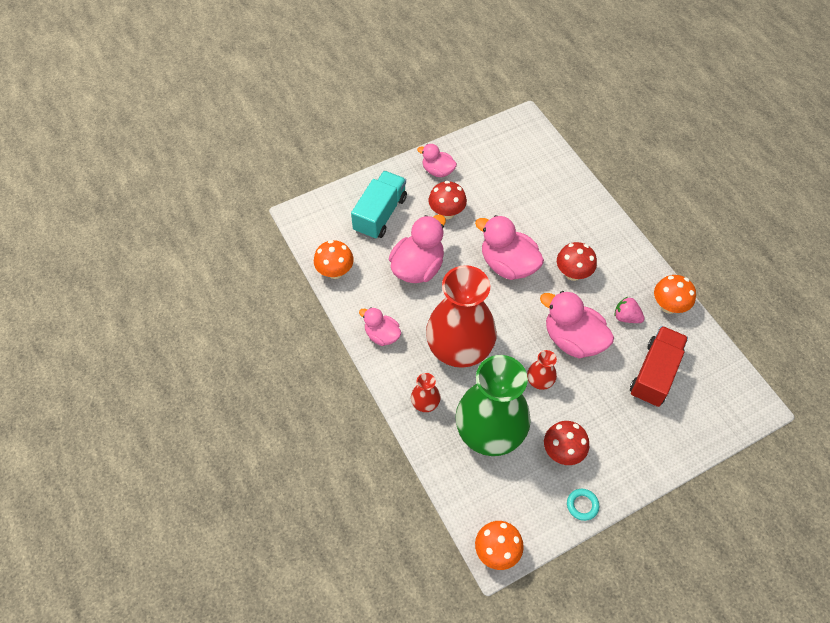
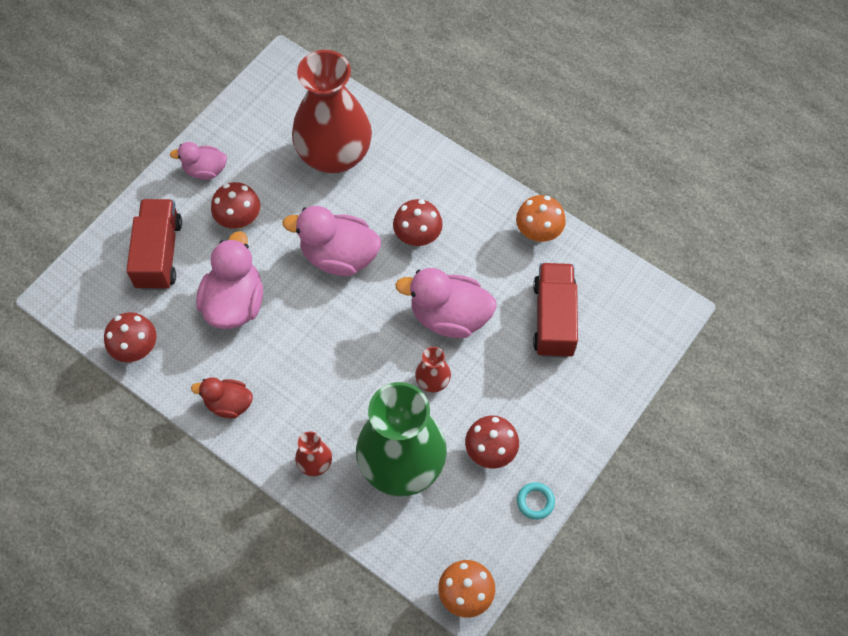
camera: 25 degrees left, 5 degrees up
(335, 271) = (136, 349): orange mushroom -> red mushroom
(380, 214) = (159, 254): turquoise truck -> red truck
(382, 335) = (228, 404): pink duck -> red duck
(459, 348) = (326, 381): red vase -> red vase (334, 155)
(626, 317) = (497, 265): pink strawberry -> none

